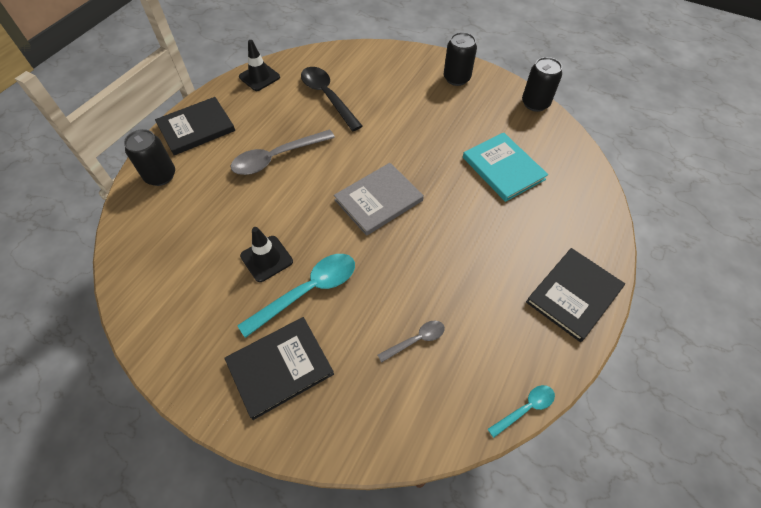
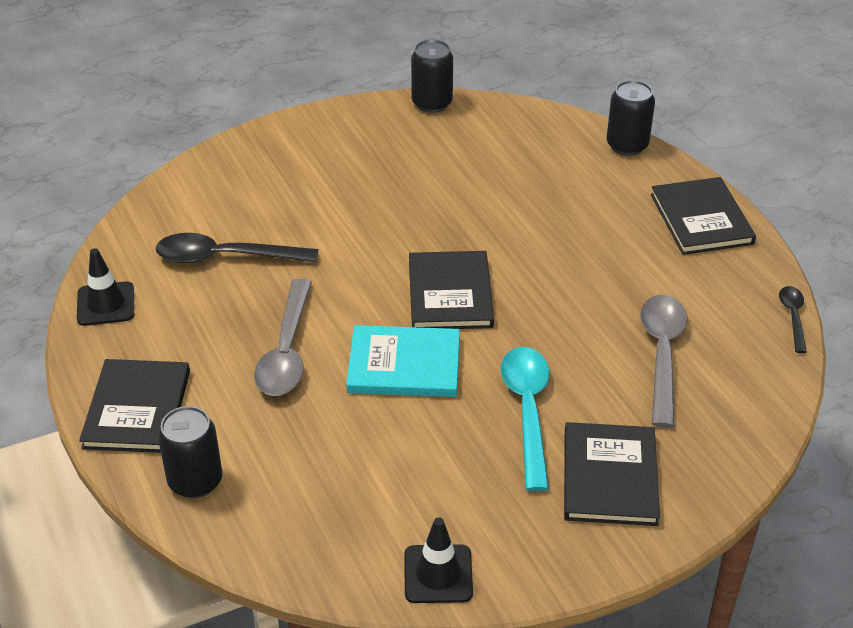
camera: 55 degrees left, 15 degrees down
(266, 259) = (447, 428): black traffic cone -> black traffic cone (438, 574)
(378, 200) = (450, 294): grey book -> black book
(416, 340) = (662, 354): grey spoon -> grey spoon, size x1.87
(456, 78) = (323, 137): black can -> black can (627, 145)
(503, 168) = (500, 177): turquoise book -> turquoise book (404, 365)
(525, 408) = (793, 317): turquoise spoon -> black spoon

